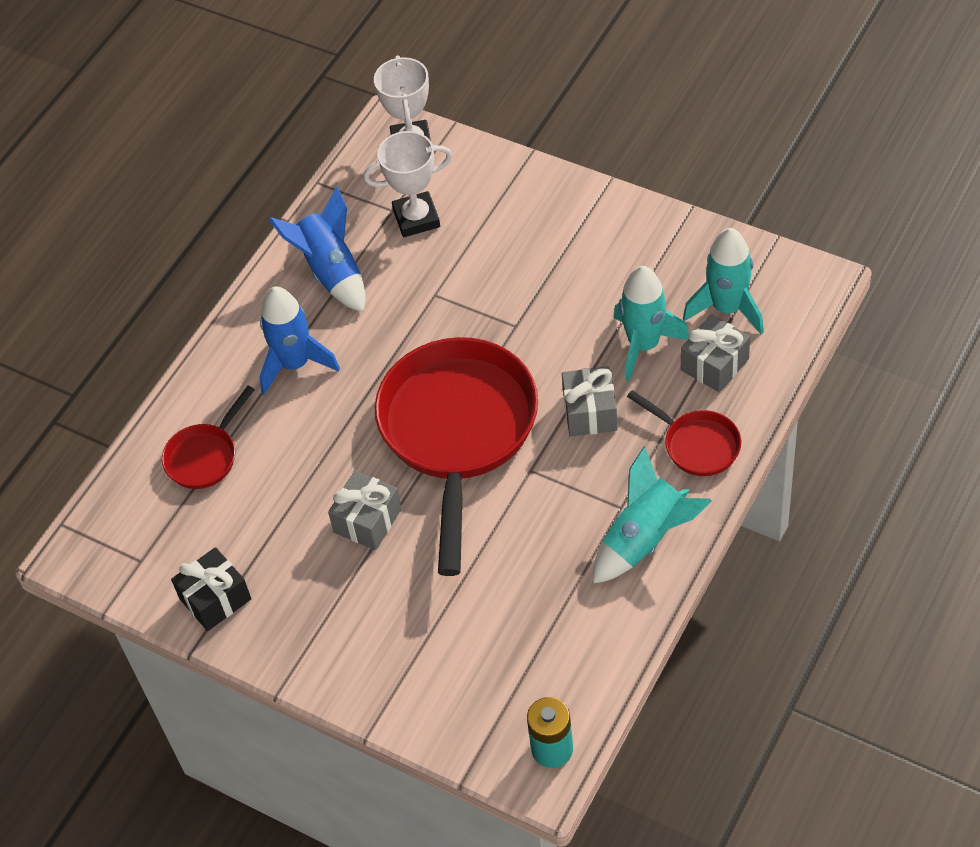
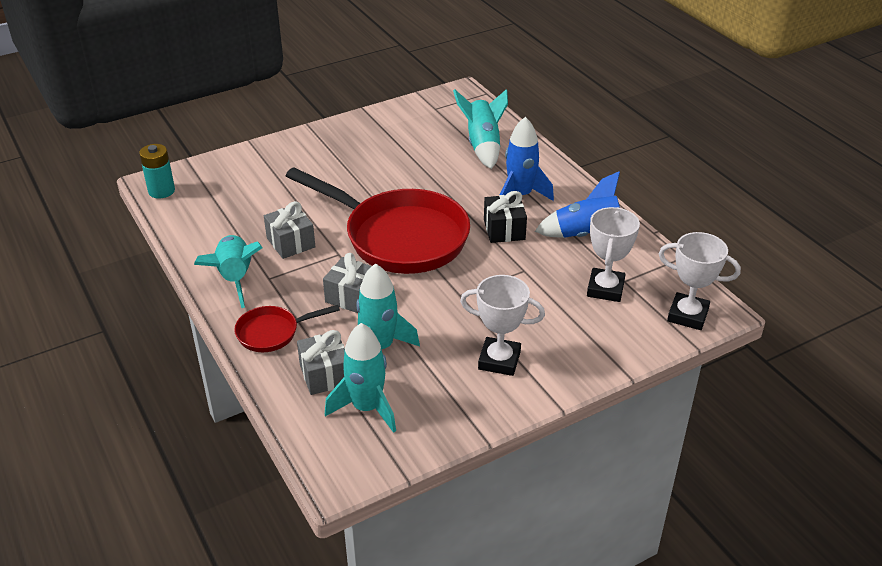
camera: 115 degrees right, 15 degrees down
(205, 456) = (483, 145): red pan -> turquoise rocket
(215, 599) = (384, 122): black gift -> black gift (504, 230)
(367, 520) = (375, 183): grey gift -> grey gift (291, 242)
(586, 248) = (499, 360): none -> white trophy

